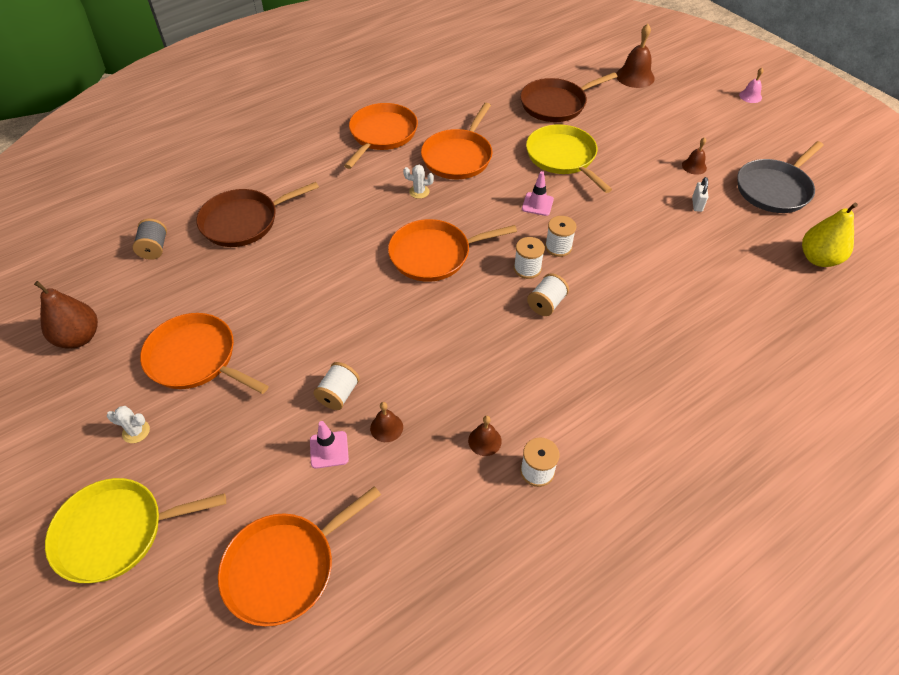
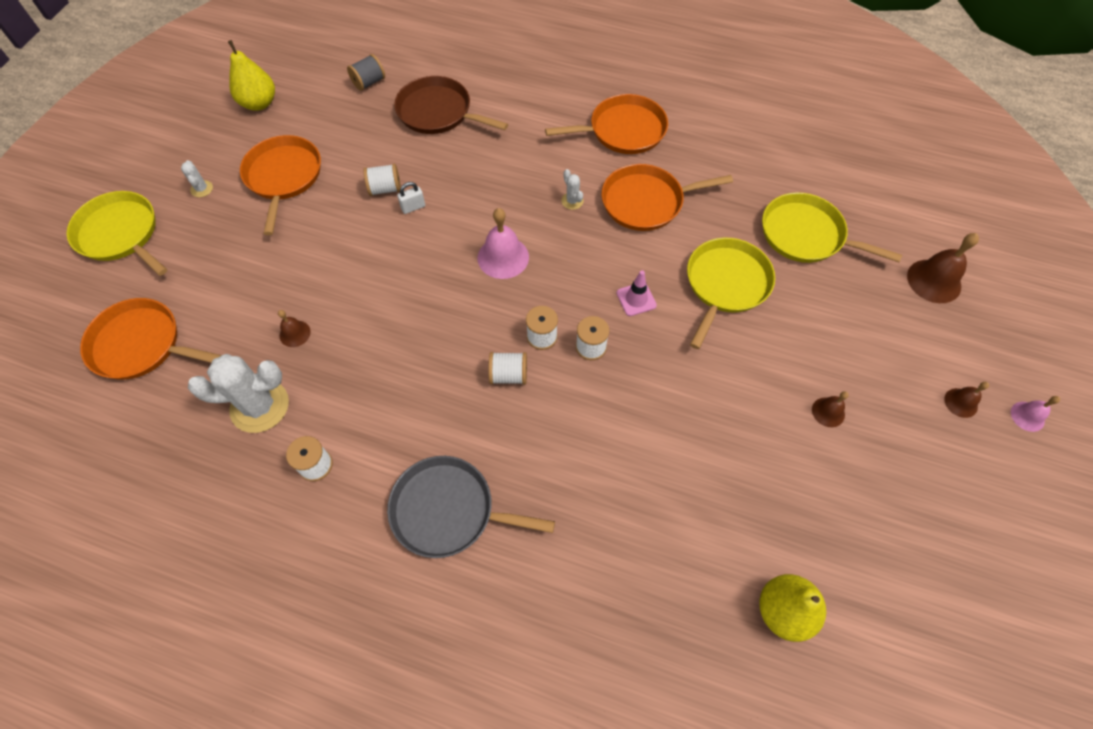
camera: 55 degrees right, 10 degrees up
(79, 337) = (259, 103): brown pear -> yellow pear
(329, 450) = (252, 309): pink traffic cone -> none
(338, 394) = (306, 283): white spool -> white spool (385, 189)
(434, 254) = (503, 257): orange pan -> pink bell
(444, 489) = (260, 406): none -> white cactus
(484, 441) = (323, 409): brown bell -> brown bell (961, 402)
(556, 104) = (806, 235): brown pan -> yellow pan
(697, 204) = (764, 443): white padlock -> white padlock (413, 207)
(774, 189) = (867, 514): grey pan -> grey pan (448, 510)

